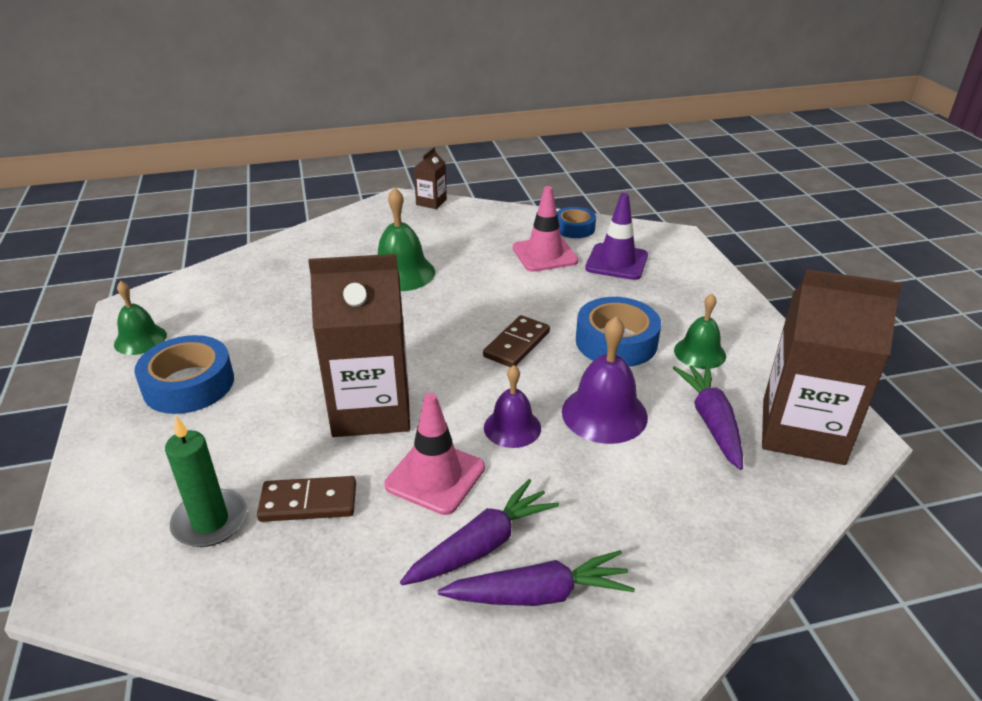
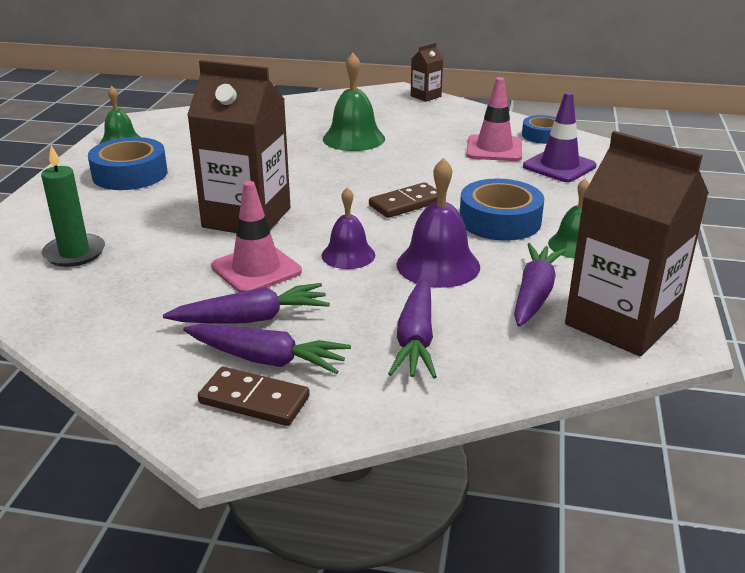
camera: 25 degrees right, 5 degrees down
(308, 502) = (149, 260): brown domino -> brown domino (254, 400)
(655, 514) = (415, 340): none -> purple carrot

